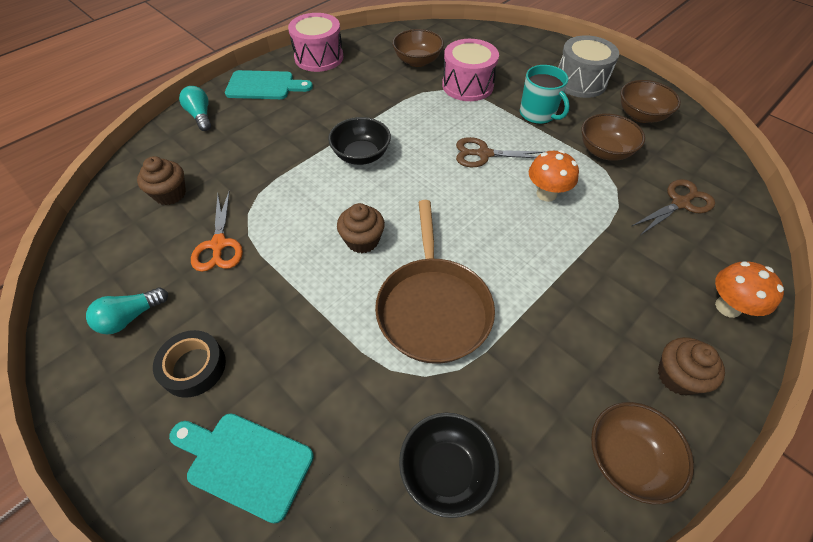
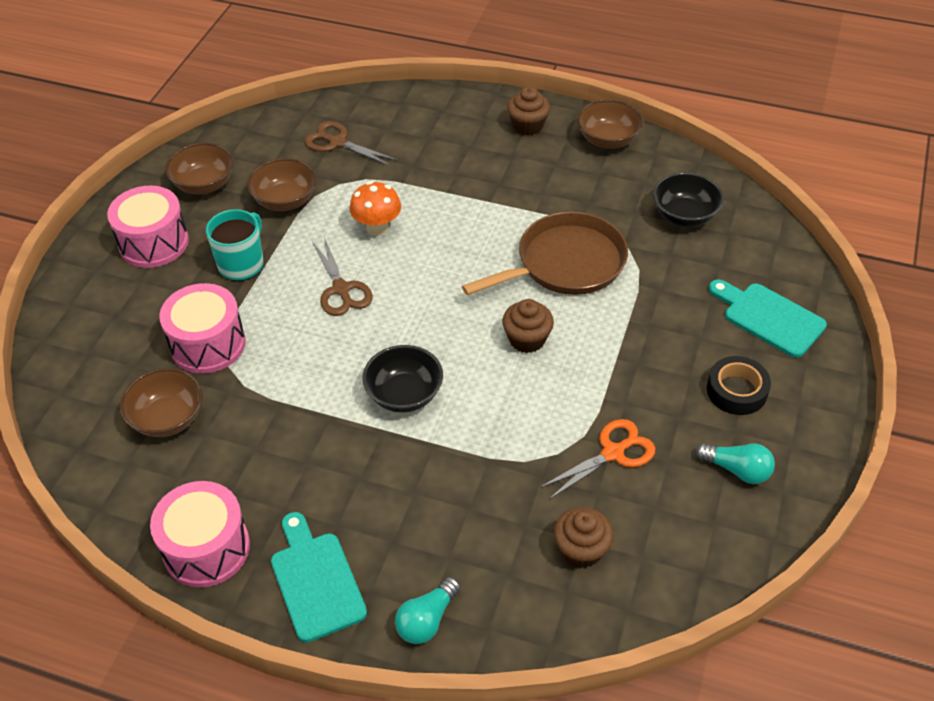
camera: 115 degrees left, 5 degrees down
(245, 462) = (769, 317): turquoise cutting board -> turquoise cutting board turned 135 degrees clockwise
(580, 82) = (154, 243): grey drum -> pink drum
(728, 307) = (445, 108): orange mushroom -> none

